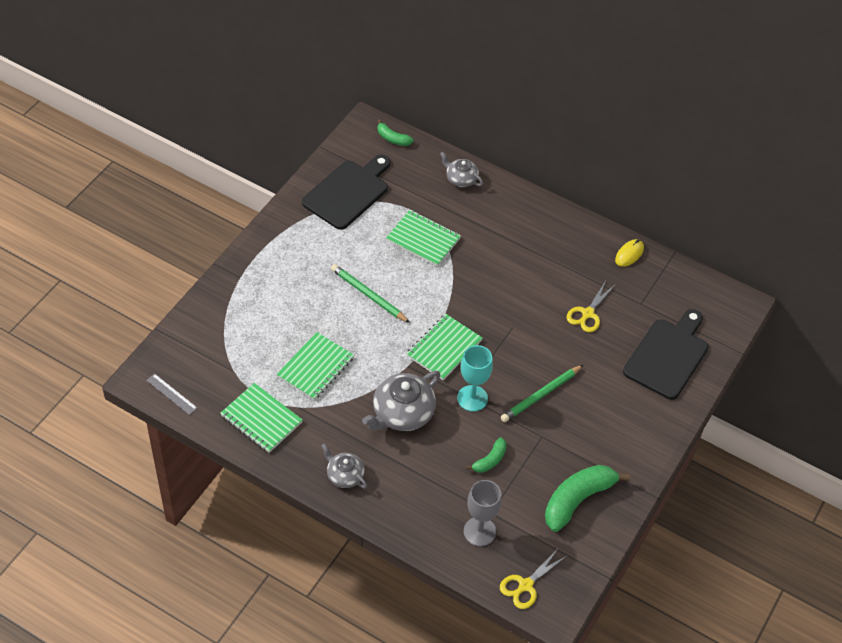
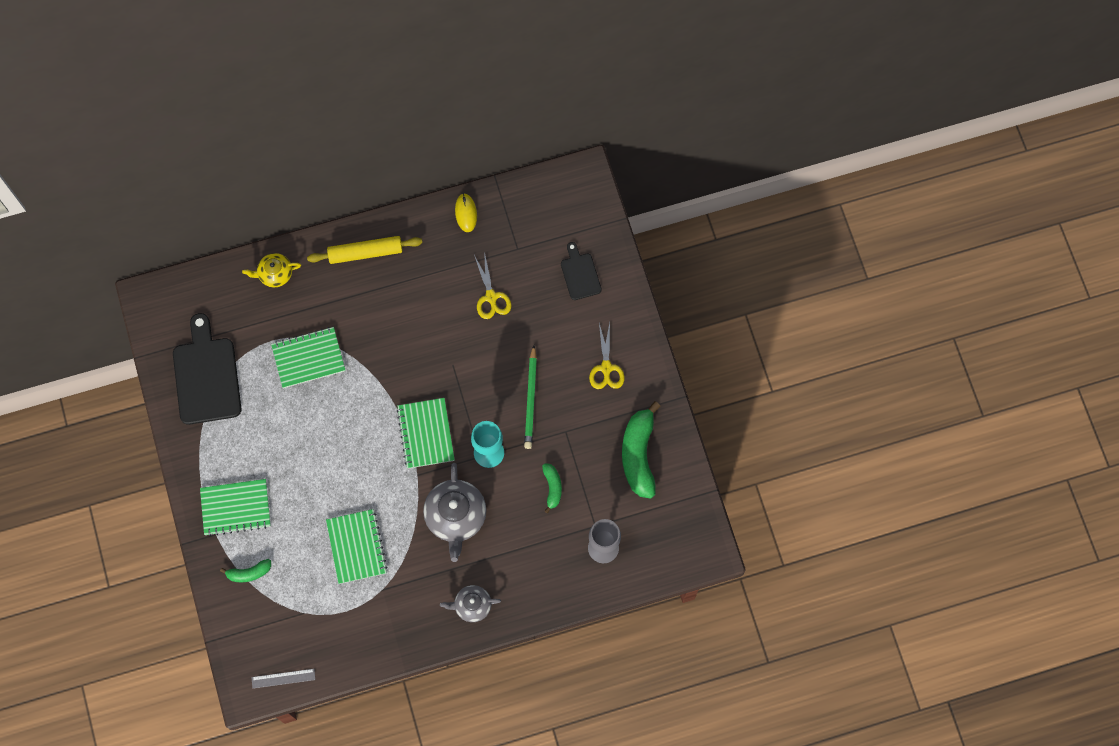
camera: 45 degrees left, 20 degrees up
(261, 419) = (368, 627): green notebook -> green notebook (236, 508)
(368, 295) = (324, 448): green pencil -> none
(392, 138) = (182, 291): green banana -> green banana (249, 573)
(461, 178) = (274, 274): grey teapot -> yellow teapot
(525, 585) = (672, 553): yellow scissors -> yellow scissors (606, 368)
(534, 217) = (365, 252): none -> yellow rolling pin
(668, 356) = (580, 274): black cutting board -> black cutting board, size x0.54

